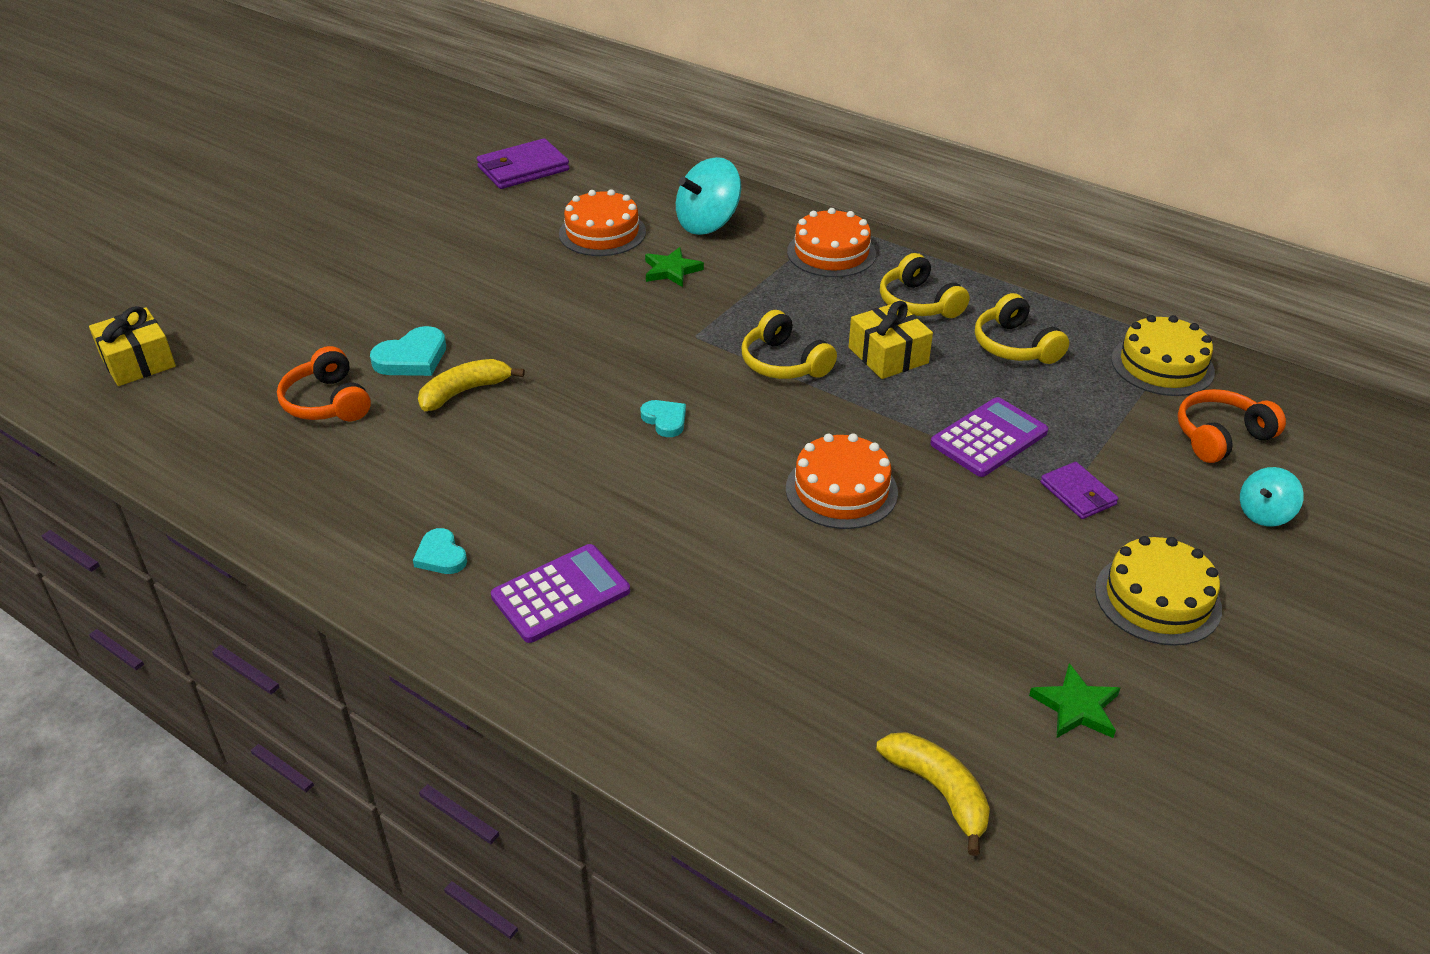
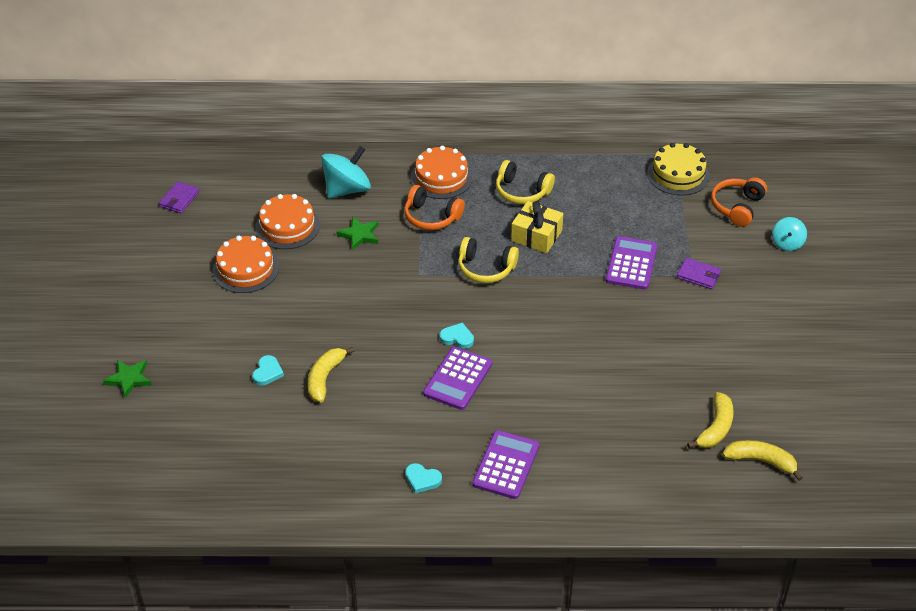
camera: 35 degrees left, 5 degrees up
(138, 361) = (91, 464): yellow gift -> none
(327, 402) = (250, 427): orange headphones -> orange headphones (431, 217)
(412, 358) = (267, 372): turquoise heart -> turquoise heart, size x0.64
(523, 169) = (179, 199): purple wallet -> purple wallet, size x0.60
(614, 464) = (457, 379): none -> purple calculator
(708, 224) = (347, 189): turquoise spinning top -> turquoise spinning top turned 150 degrees counterclockwise
(841, 490) = (587, 332): orange cake -> orange cake (245, 269)
(909, 704) = (715, 428): none -> yellow banana
(1015, 346) = (596, 197): yellow headphones -> none
(1076, 707) = (784, 389): green star -> green star (129, 379)
(1157, 599) = (776, 315): yellow cake -> none

